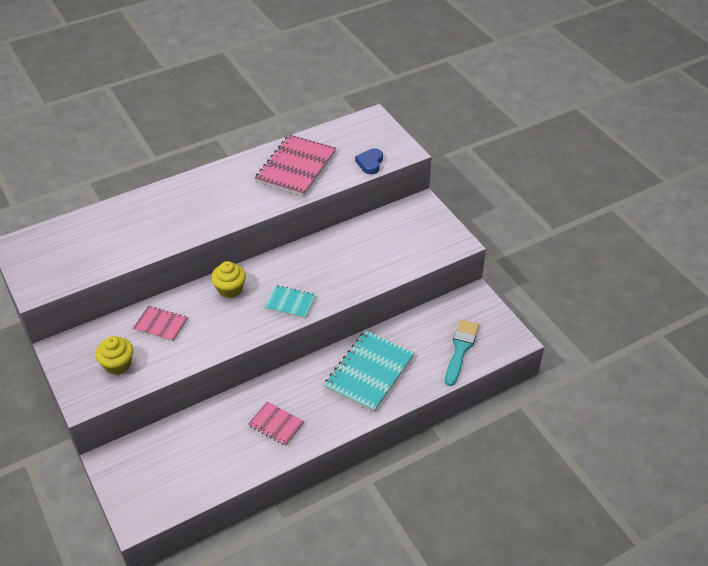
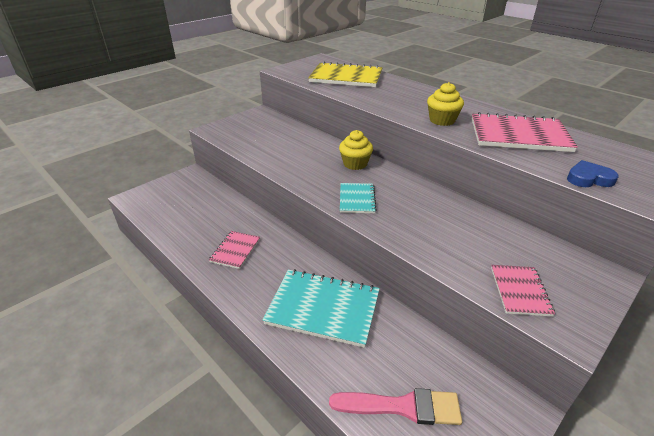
camera: 75 degrees right, 10 degrees down
(99, 237) = (346, 77): none -> yellow notebook
(118, 364) = (251, 134): yellow cupcake -> yellow cupcake (442, 120)
(161, 325) = (298, 142): pink notebook -> pink notebook (520, 291)
(460, 349) = (402, 407): turquoise brush -> pink brush

